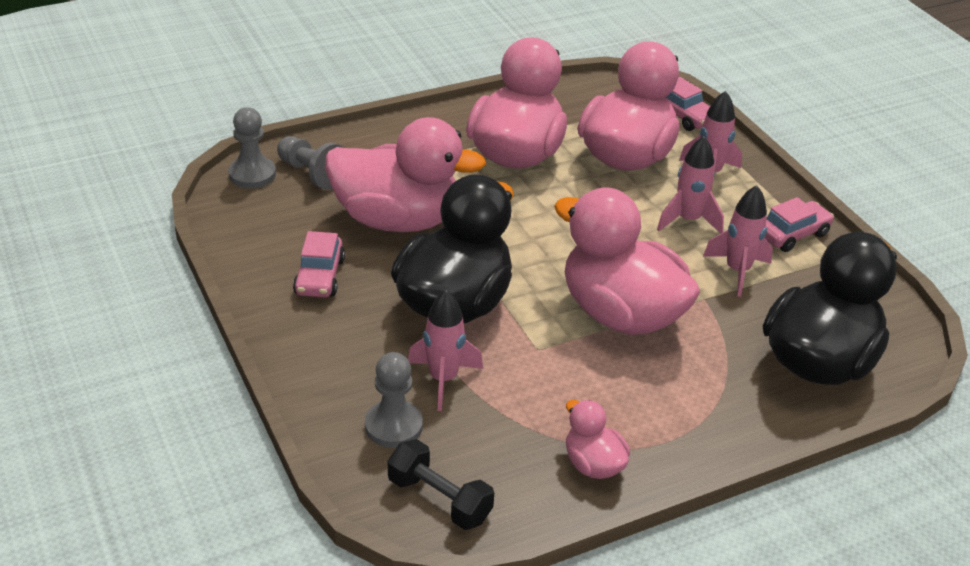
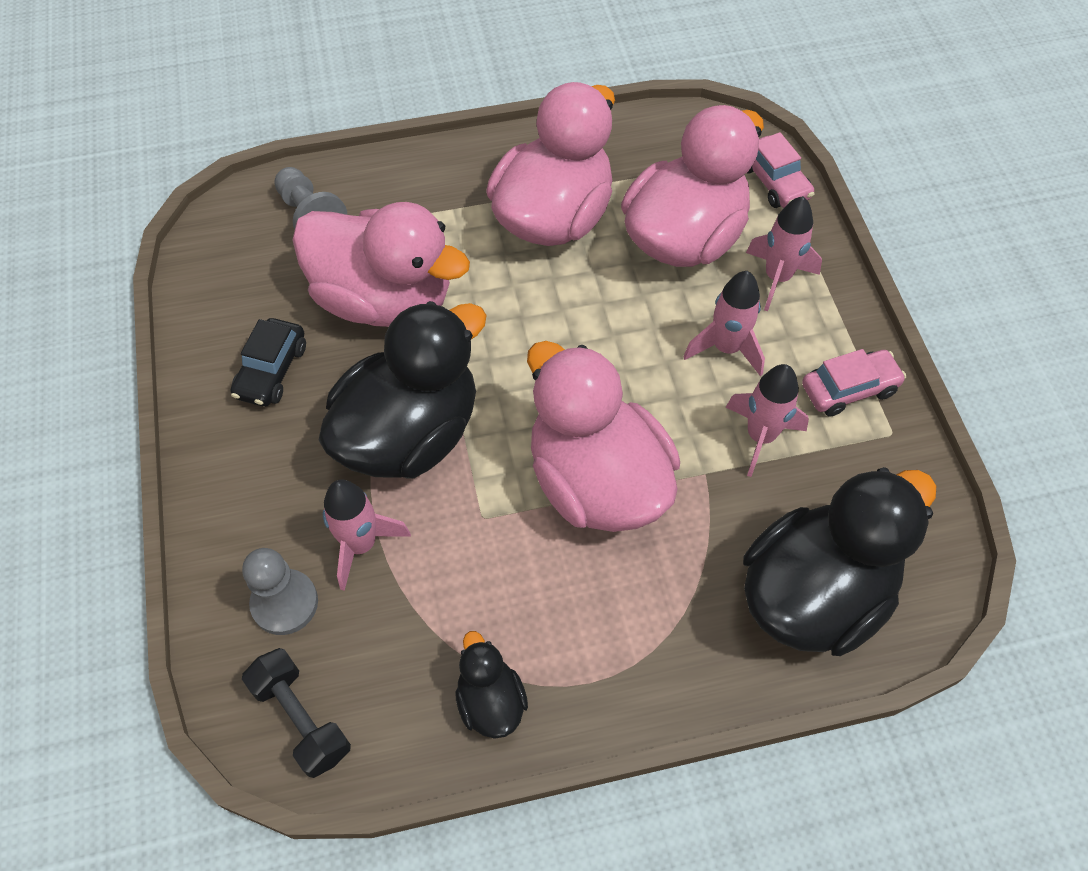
camera: 15 degrees right, 20 degrees up
(252, 174) = (244, 209): grey pawn -> none
(319, 277) = (272, 371): pink car -> black car
(593, 464) = (490, 701): pink duck -> black duck

